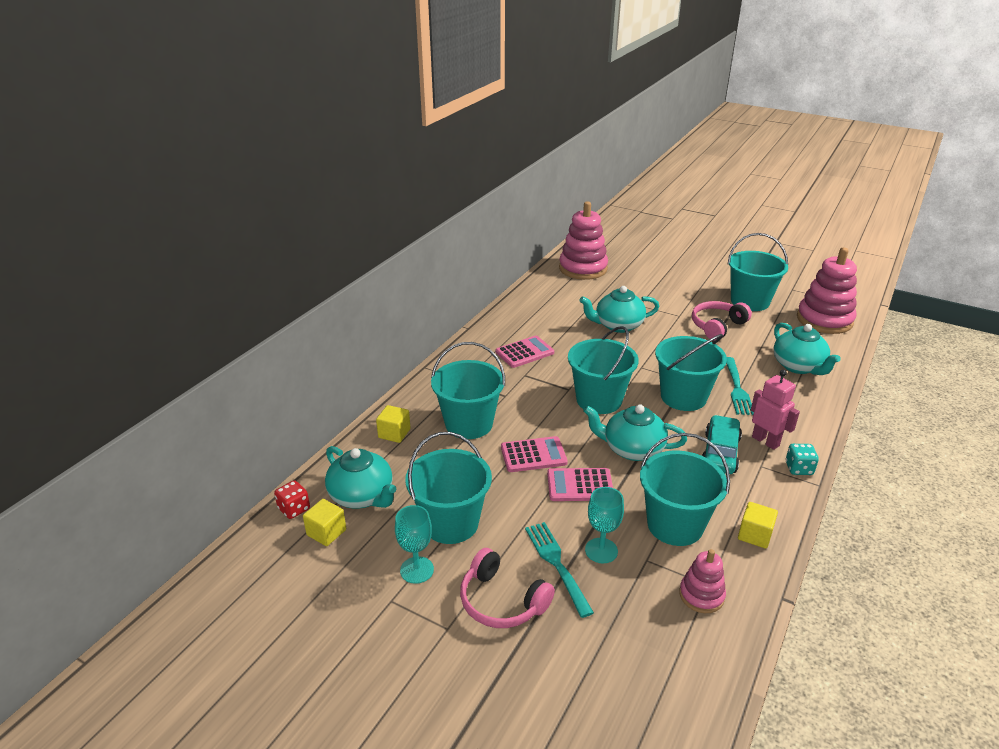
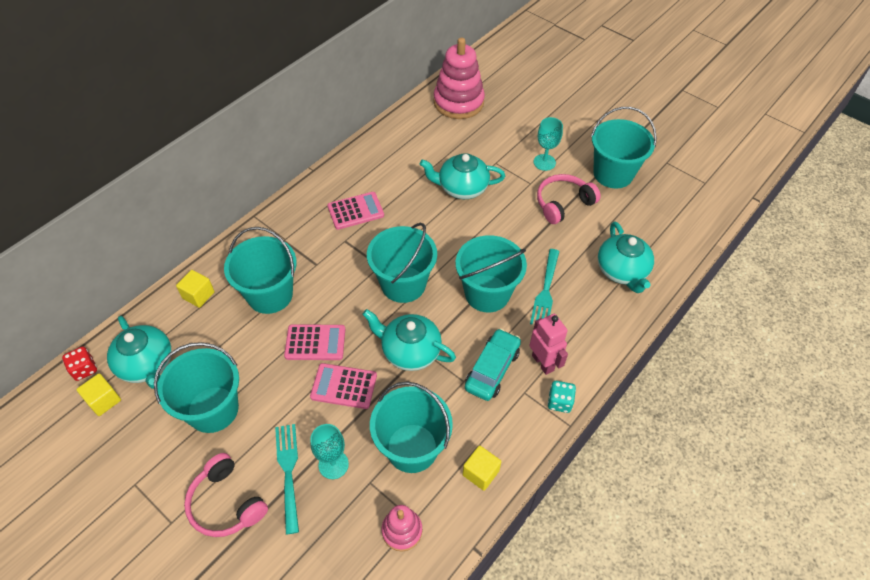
camera: 10 degrees right, 20 degrees up
(417, 570) = (166, 456): turquoise goblet -> turquoise goblet (544, 162)
(824, 320) = (680, 211): pink stacking toy -> none

